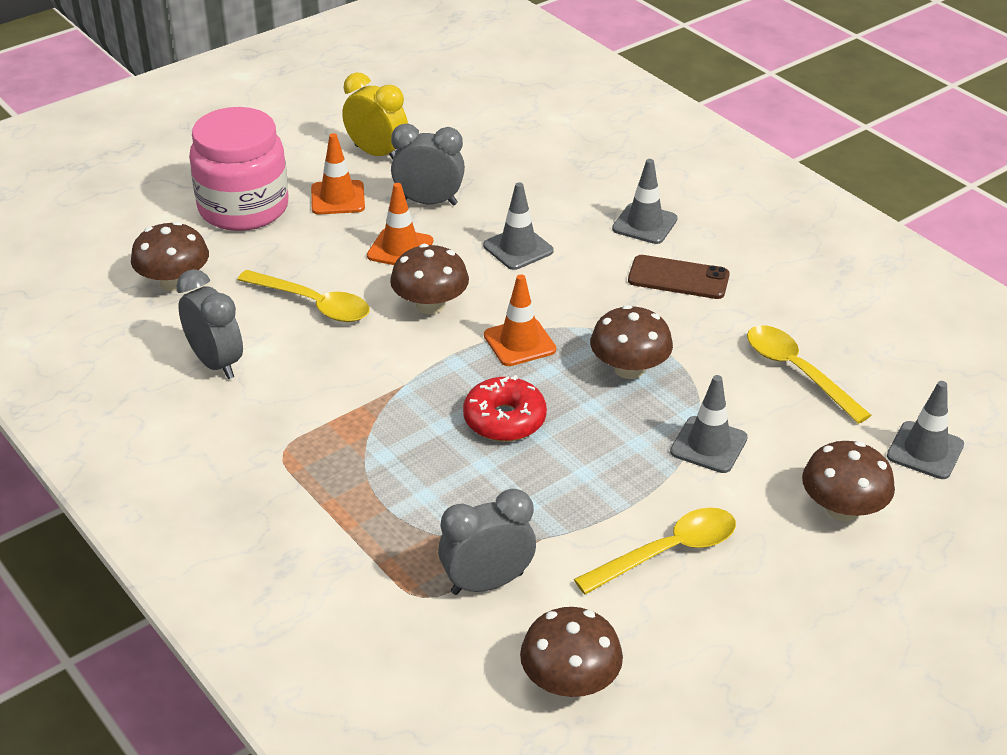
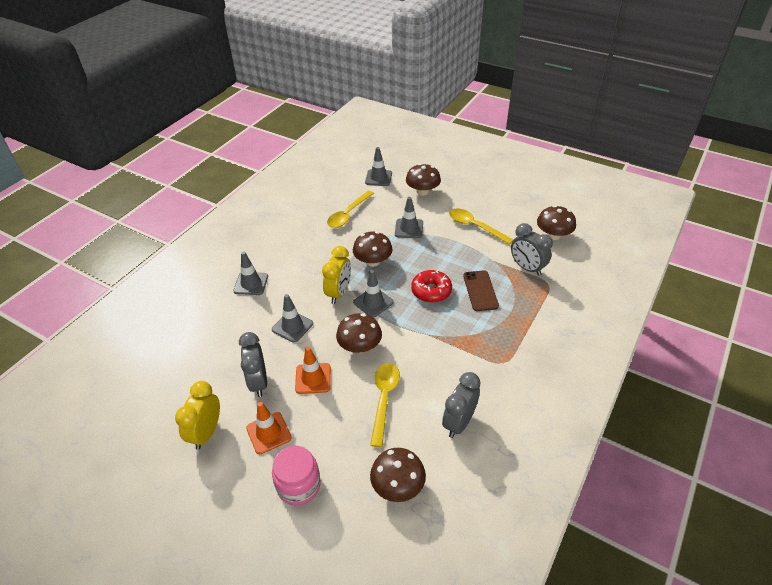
camera: 110 degrees left, 5 degrees up
(243, 208) = (298, 485): pink jar -> pink jar, size x0.65
(519, 342) = (373, 302): orange traffic cone -> grey traffic cone
(566, 310) = (339, 293): none -> yellow clock
(678, 278) = (295, 261): brown phone -> brown phone (480, 291)

